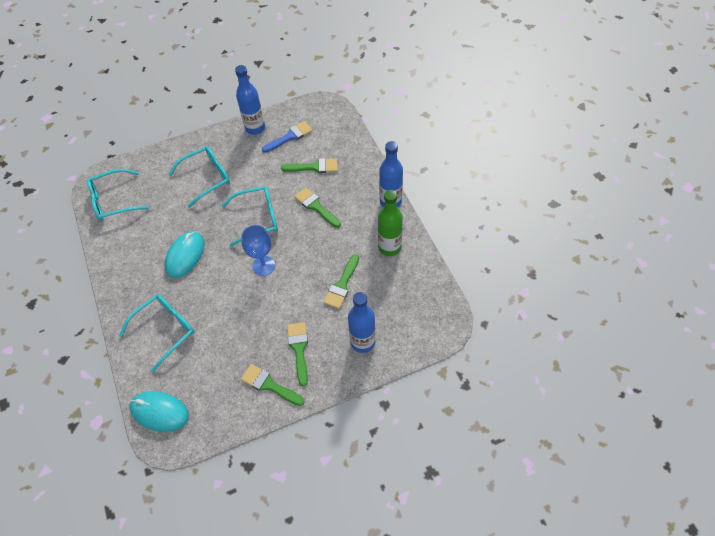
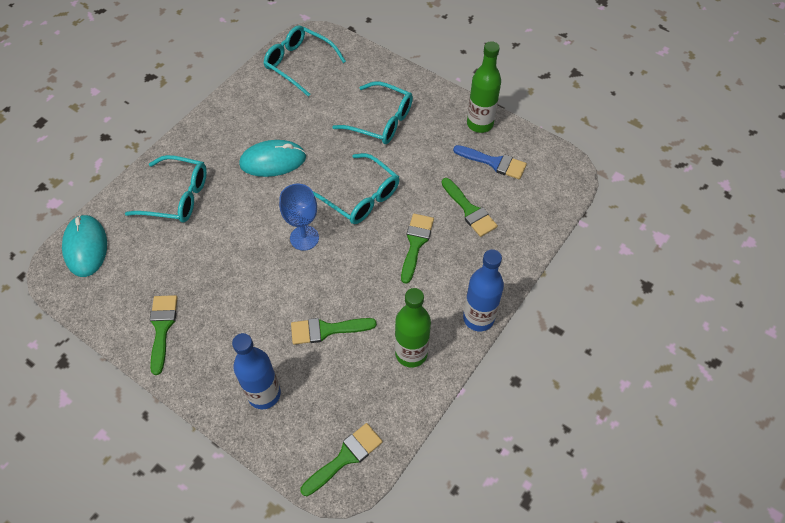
camera: 55 degrees right, 0 degrees up
(255, 128) = (480, 124): blue bottle -> green bottle
(299, 349) = (220, 332): green brush -> green brush (345, 457)

